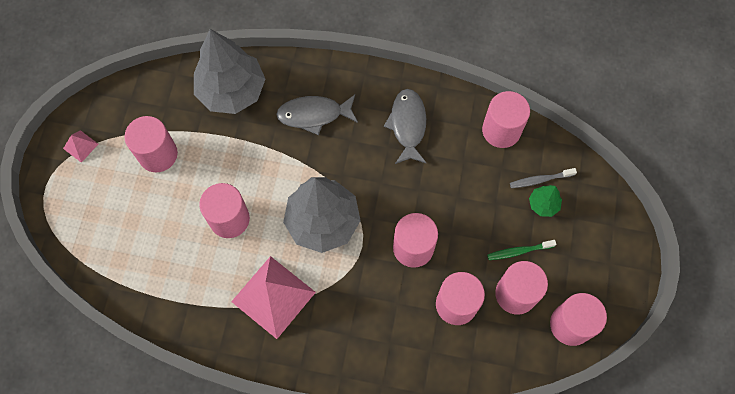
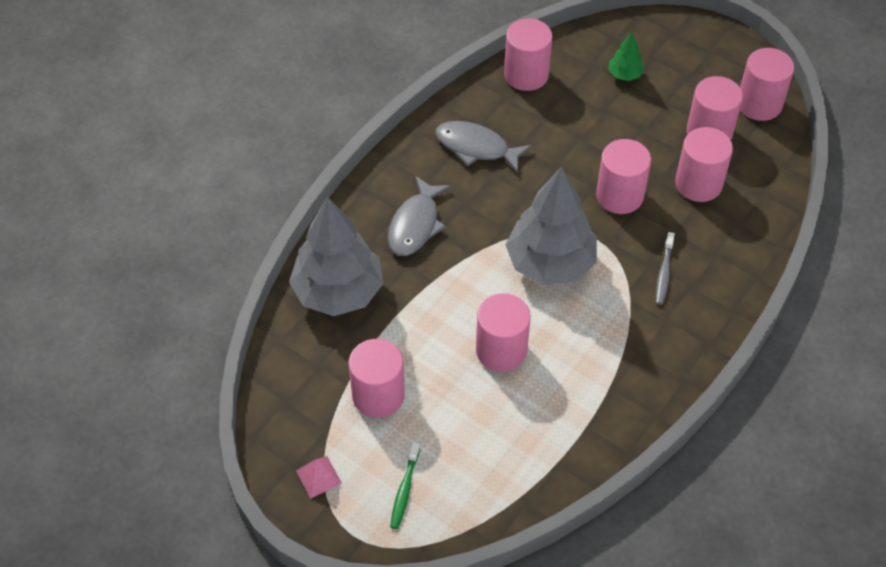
camera: 65 degrees left, 15 degrees down
(273, 297) = (616, 340): pink pyramid -> none
(519, 251) = (665, 113): green toothbrush -> green toothbrush (404, 490)
(540, 180) = (597, 66): grey toothbrush -> grey toothbrush (664, 273)

